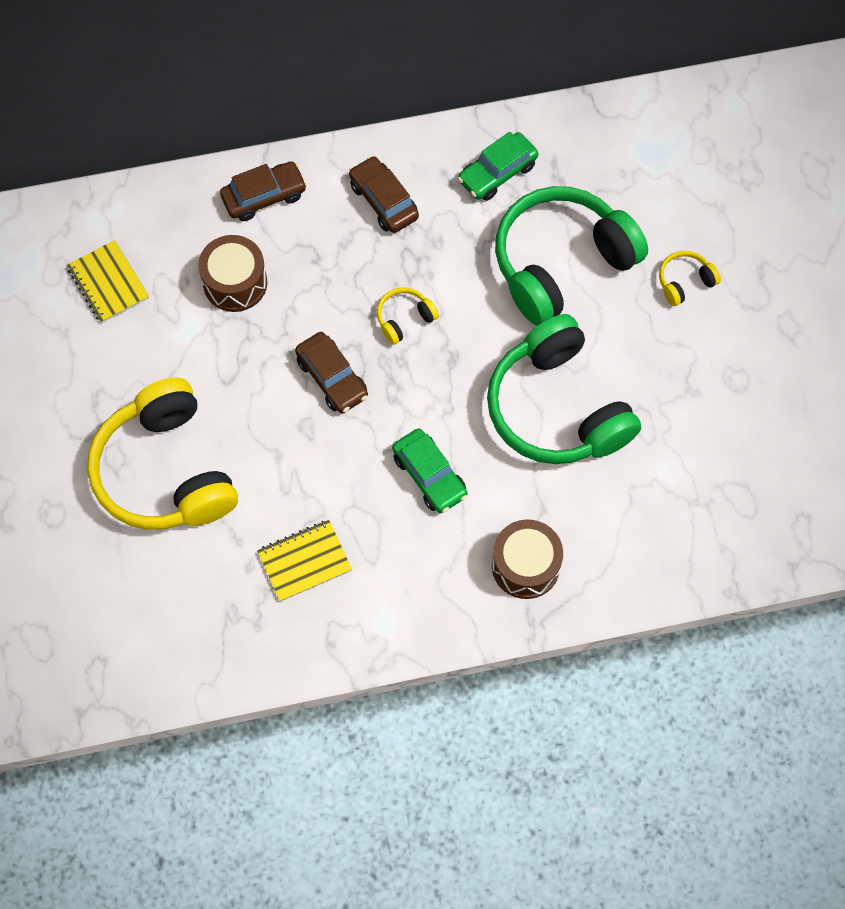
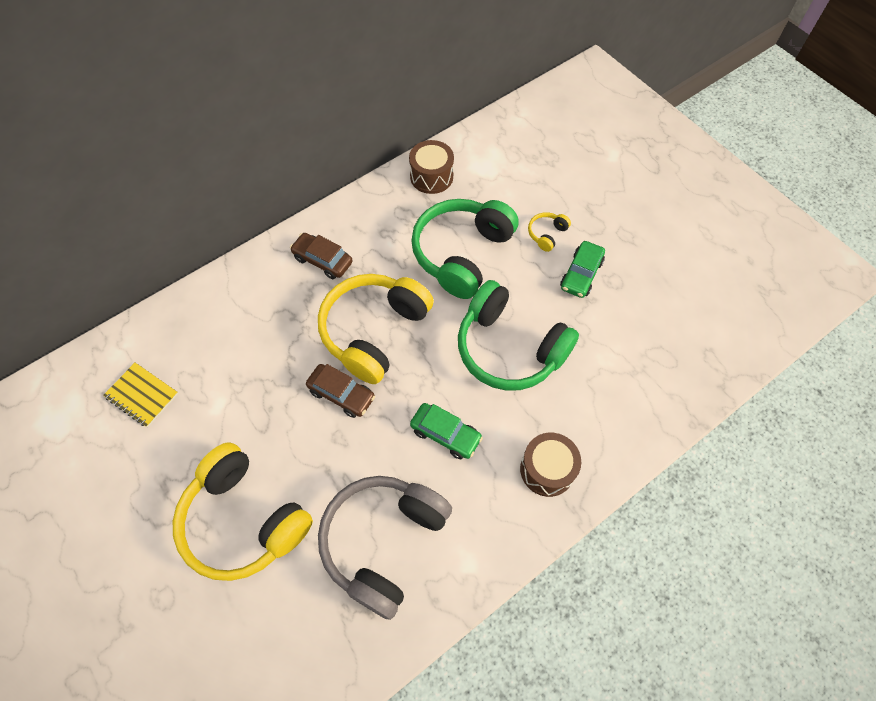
camera: 25 degrees left, 5 degrees down
(235, 283) = (240, 356): brown drum -> brown drum (431, 176)
(264, 196) = (236, 289): brown car -> none
(304, 561) = (384, 542): yellow notebook -> grey headphones
(404, 319) = (374, 332): yellow headphones -> yellow headphones, size x2.46
(497, 173) = (391, 214): green car -> green car (581, 274)

